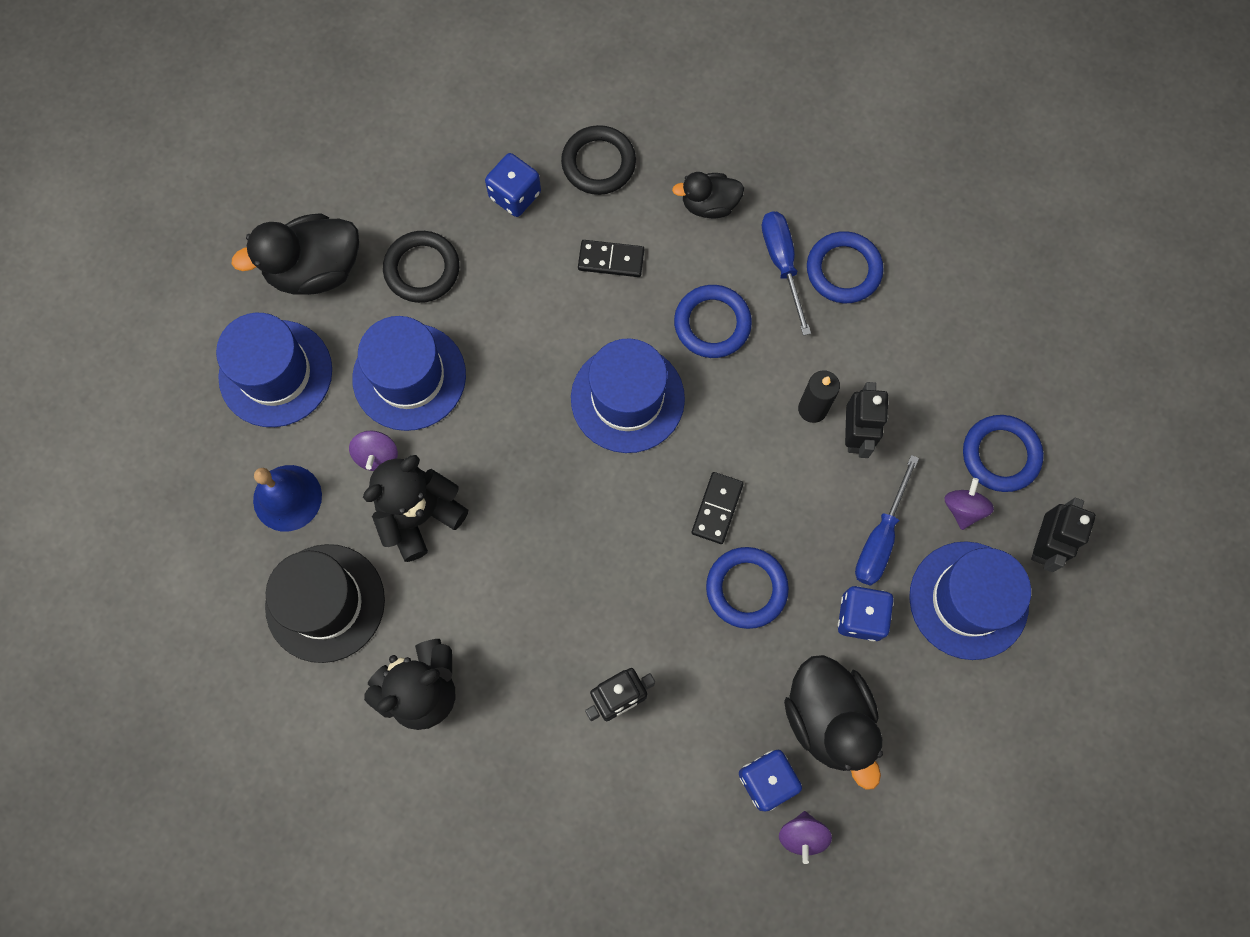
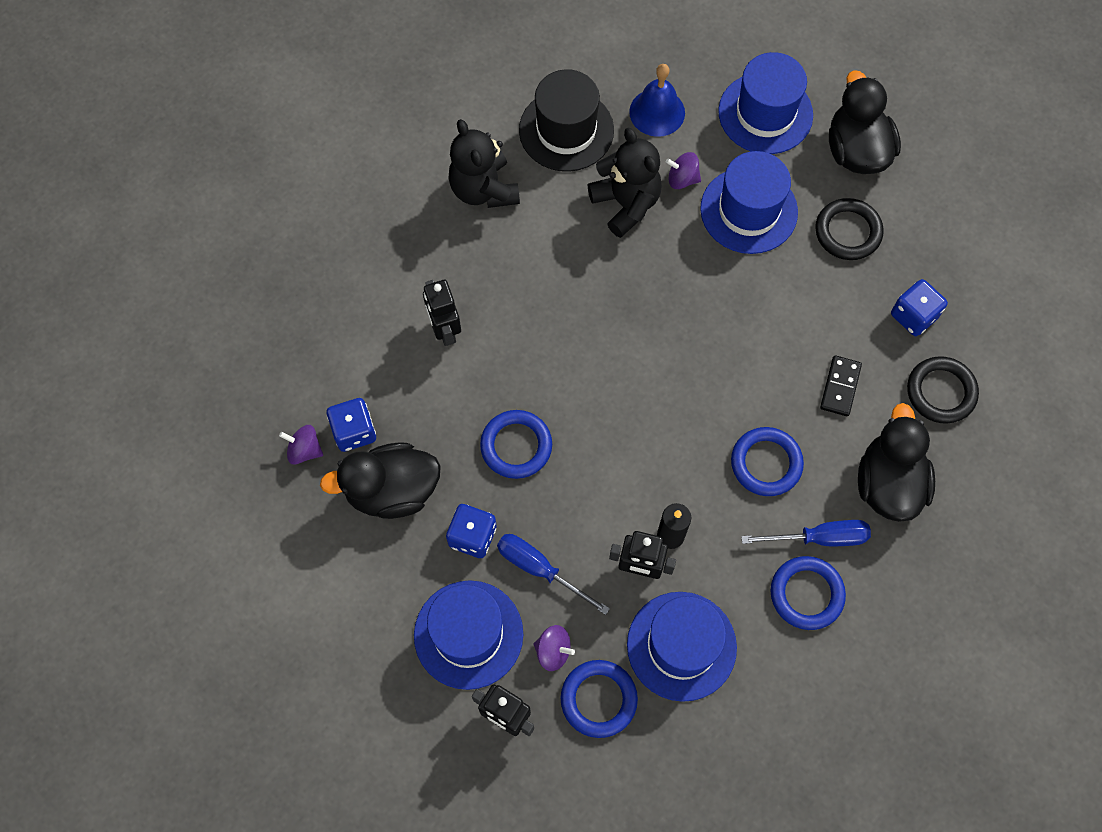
camera: 100 degrees right, 5 degrees down
(627, 398) = (704, 379): blue hat -> blue hat (681, 646)
(709, 205) = (888, 483): black duck -> black duck, size x1.68
(717, 508) = (591, 435): black domino -> none

